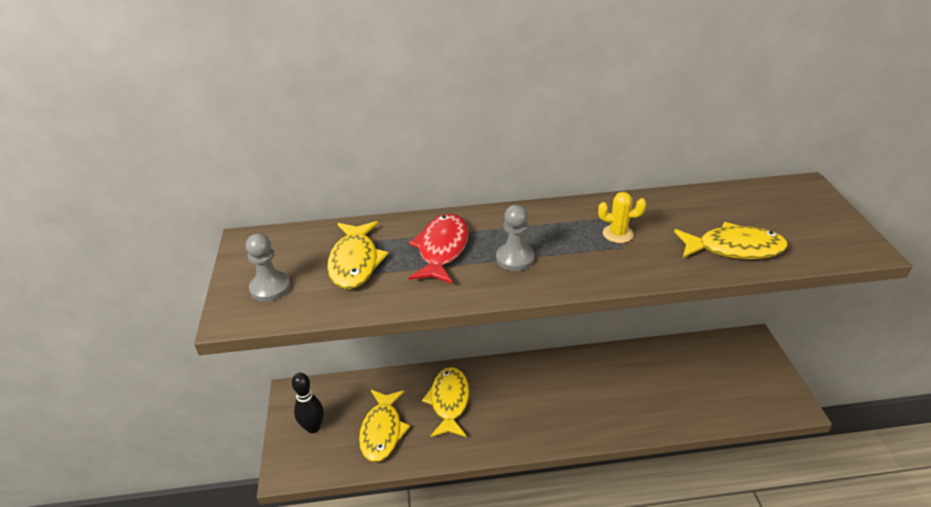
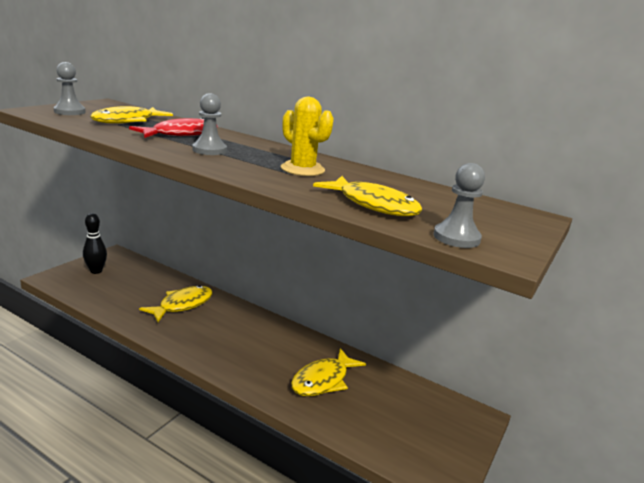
camera: 35 degrees right, 15 degrees down
(382, 431) = (123, 293): yellow fish -> yellow fish (323, 380)
(618, 234) = (302, 169): yellow cactus -> yellow cactus, size x1.51
(826, 251) = (456, 238): none -> grey pawn

